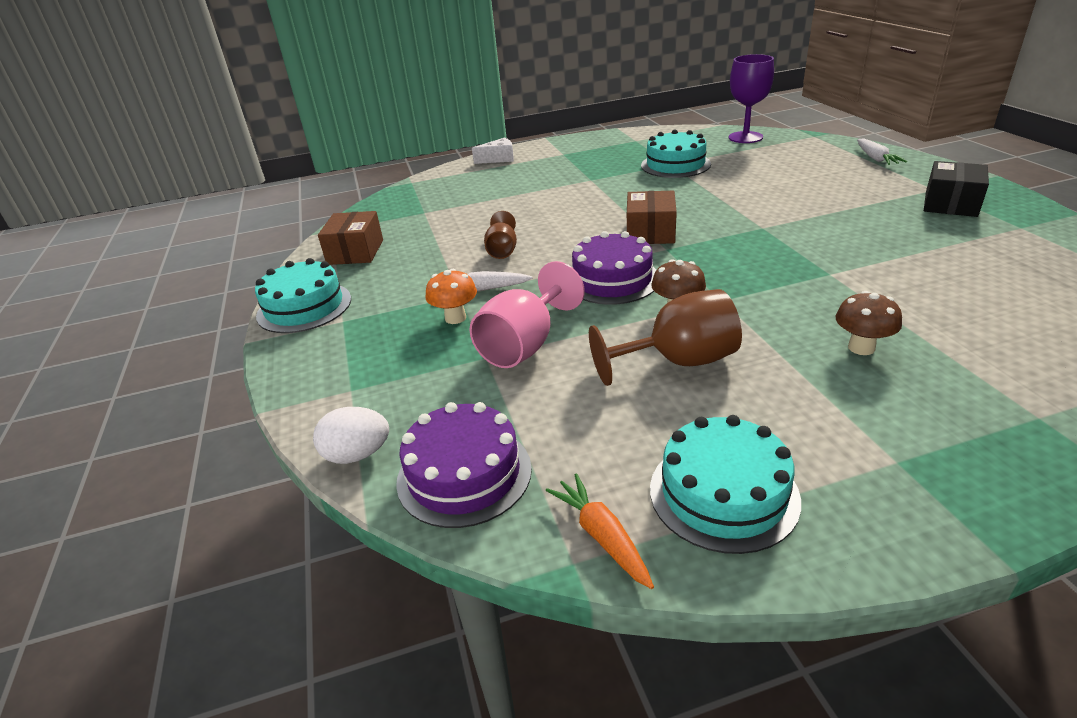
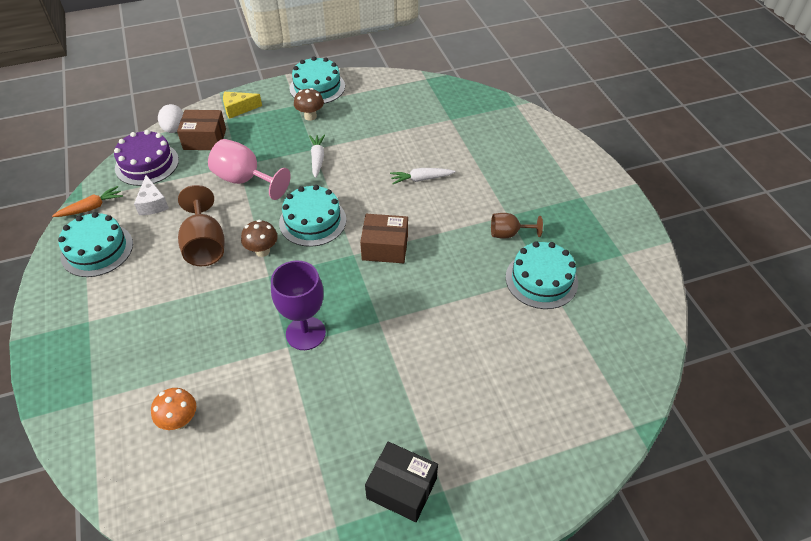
camera: 85 degrees right, 15 degrees up
(326, 379) = (238, 109): none -> yellow cheese
(355, 252) = (387, 95): brown box -> brown box (205, 139)
(455, 318) = (285, 149): orange mushroom -> orange mushroom (180, 421)
(499, 159) = (569, 153): white cheese -> white cheese (152, 203)
(502, 250) = (372, 165): brown goblet -> brown goblet (508, 234)
(612, 280) = (312, 221): purple cake -> turquoise cake
(745, 137) = (629, 354): purple goblet -> purple goblet (305, 333)
(861, 348) = (188, 336): brown mushroom -> brown mushroom (310, 116)
(875, 158) = (545, 466): white carrot -> white carrot (421, 179)

